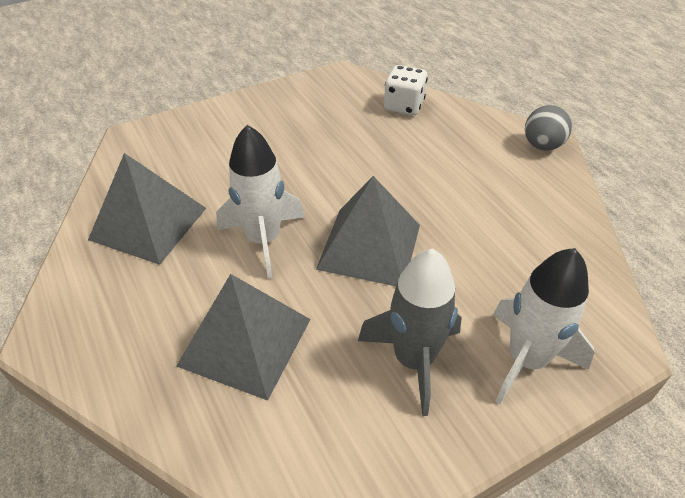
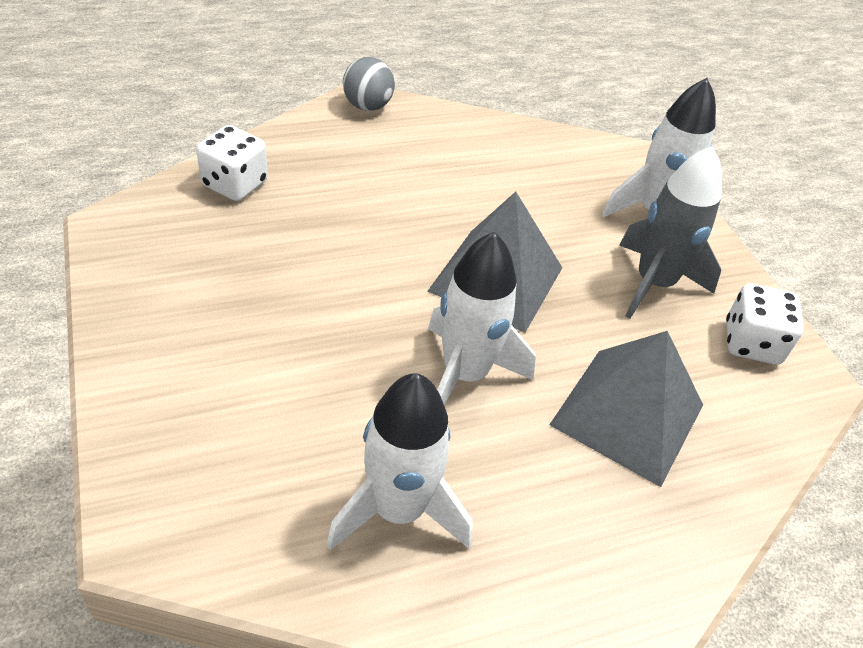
camera: 85 degrees left, 0 degrees up
(148, 223) = (398, 510): grey pyramid -> white rocket
(360, 450) = (751, 343): none -> white dice

